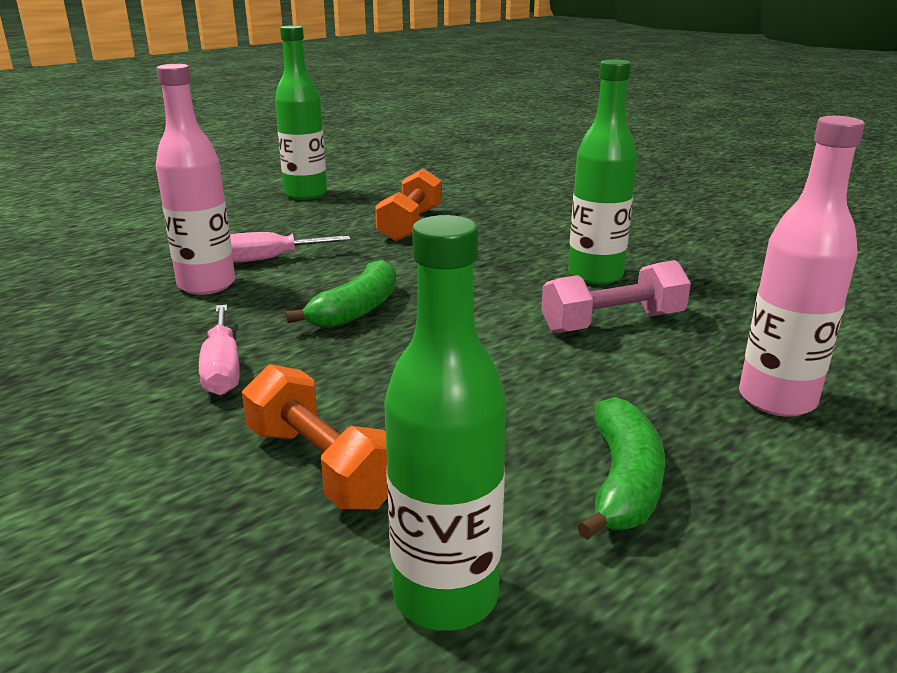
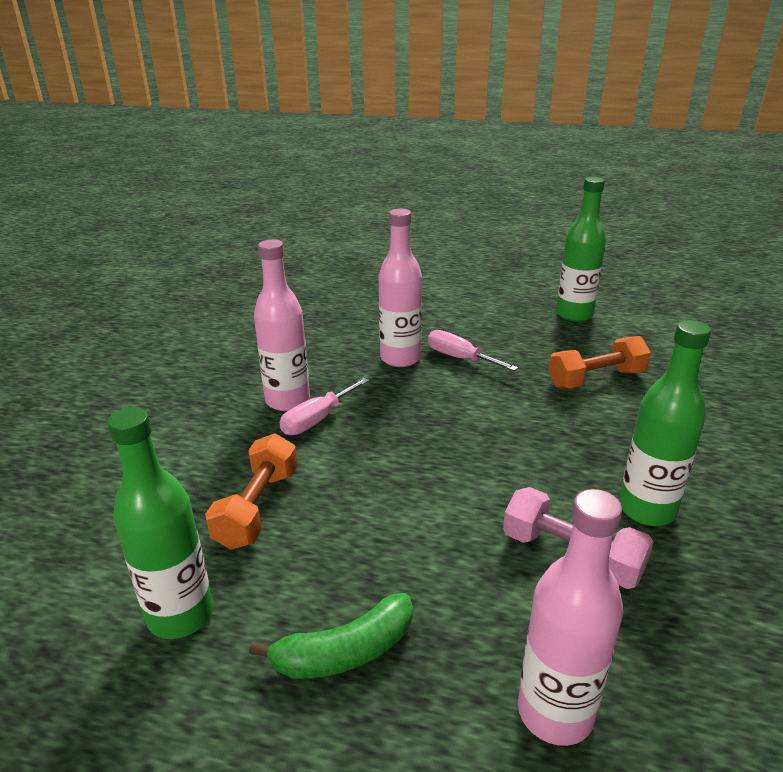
camera: 55 degrees right, 5 degrees up
(147, 375) = (287, 400): none -> pink bottle
(356, 310) = (438, 426): green banana -> none

